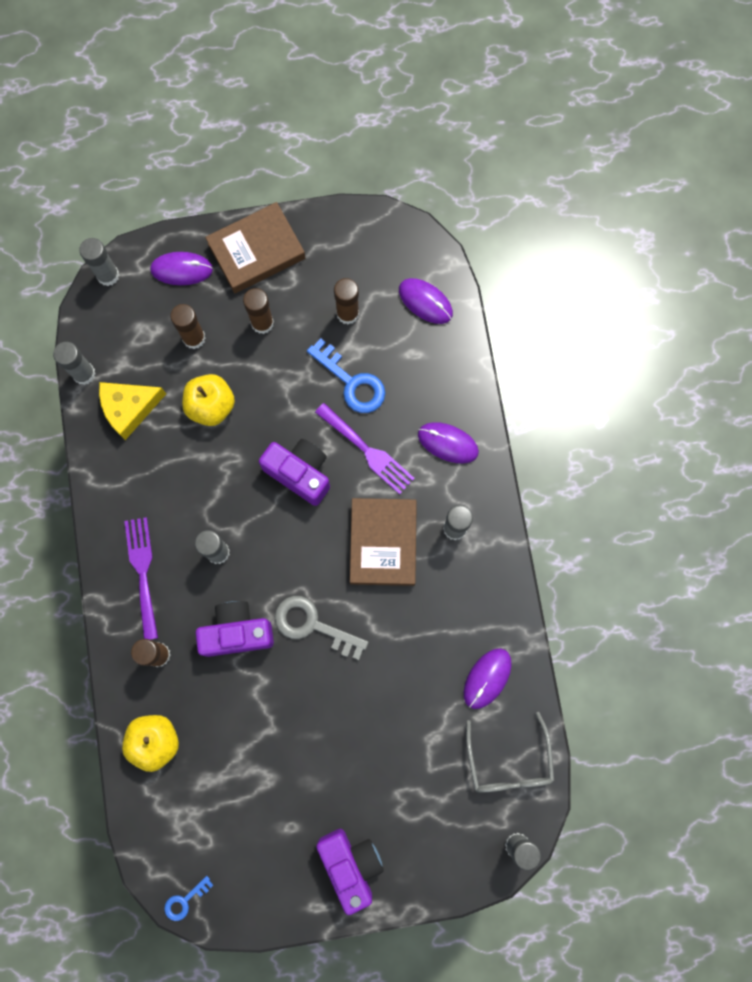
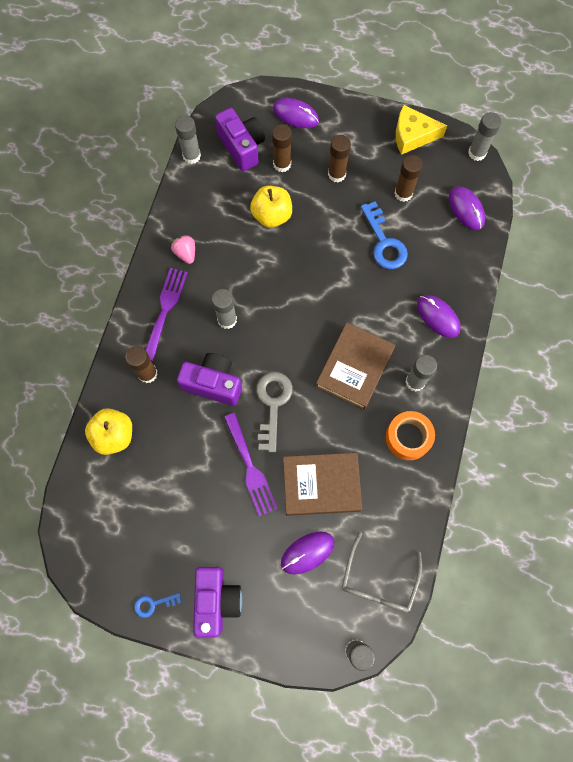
camera: 25 degrees right, 5 degrees down
(108, 275) = (241, 98): grey glue stick -> grey glue stick (477, 153)
(129, 408) = (212, 192): yellow cheese -> yellow cheese (412, 135)
(134, 495) = (186, 253): none -> pink strawberry
(185, 901) = (76, 566): blue key -> blue key (153, 604)
(256, 251) = (355, 124): brown book -> brown book (321, 484)
(300, 473) = (315, 290): purple camera -> purple camera (242, 147)
(313, 625) = (272, 404): grey key -> grey key turned 45 degrees clockwise
(367, 451) = (373, 296): purple fork -> purple fork (250, 468)
(473, 594) = (408, 437): none -> orange tape
(487, 678) = (390, 506): purple mouse -> purple mouse (307, 552)

